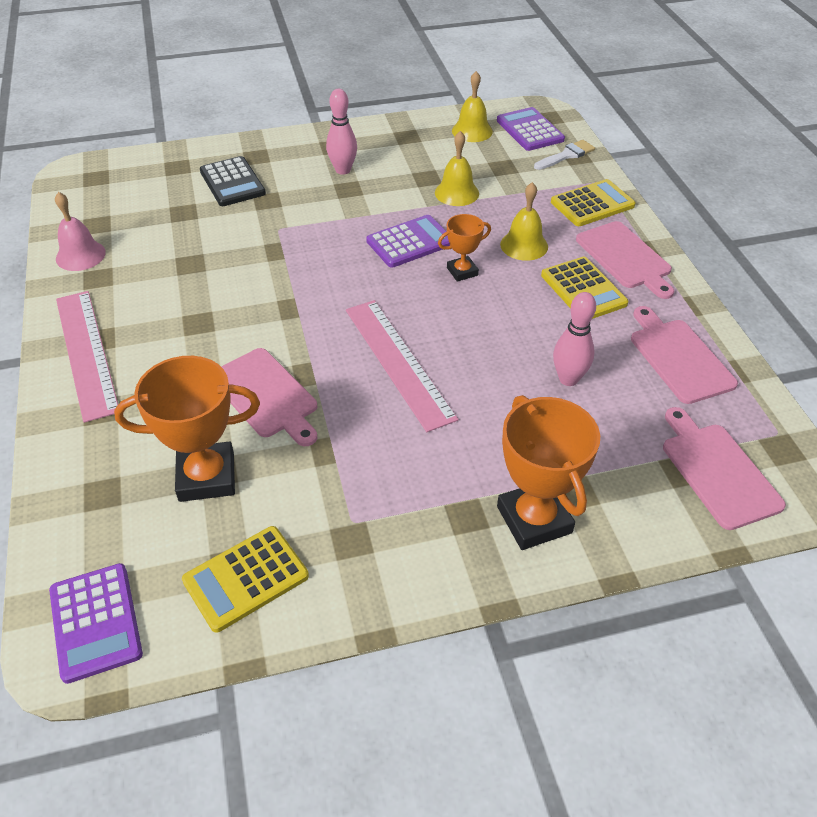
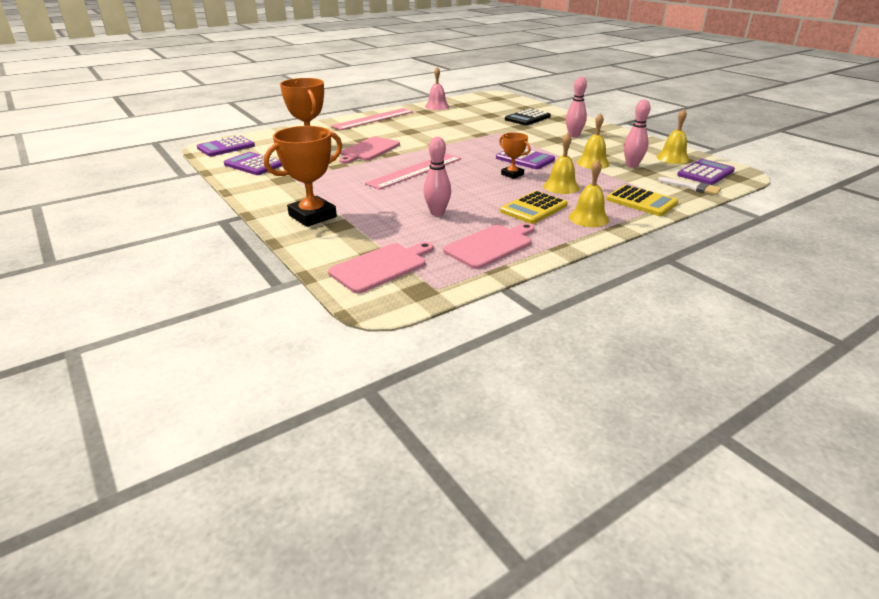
camera: 70 degrees right, 15 degrees down
(246, 578) = (254, 165): yellow calculator -> purple calculator
(481, 168) = (632, 165): none -> pink bowling pin
(625, 258) = (588, 218): pink cutting board -> yellow bell

